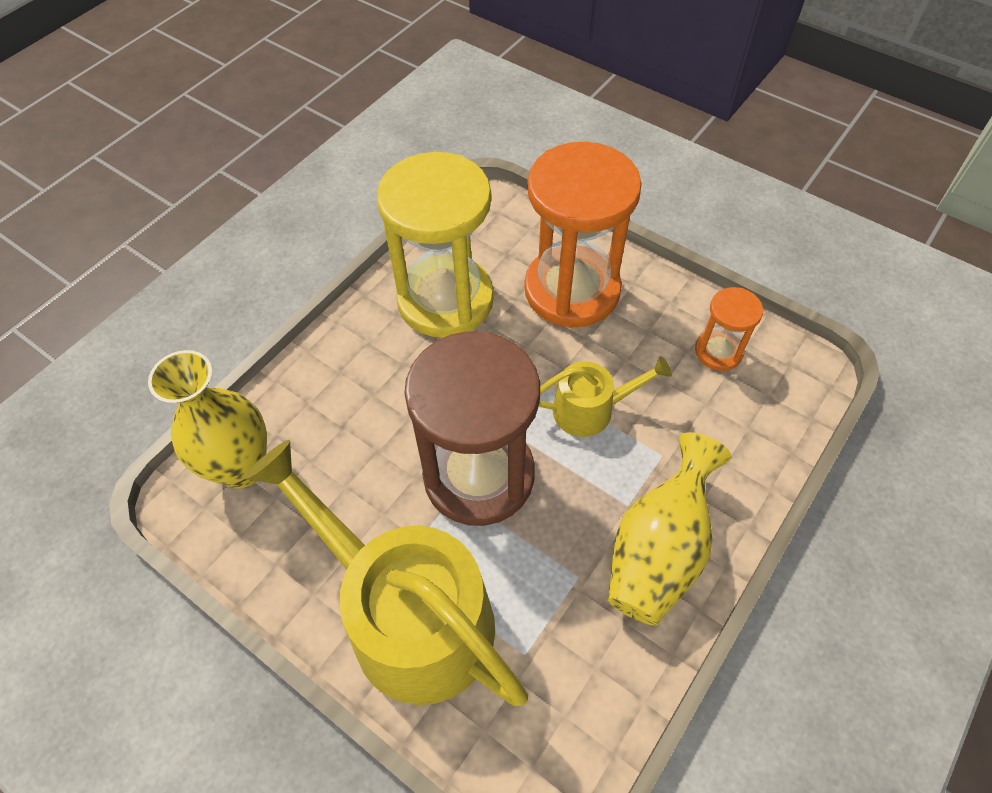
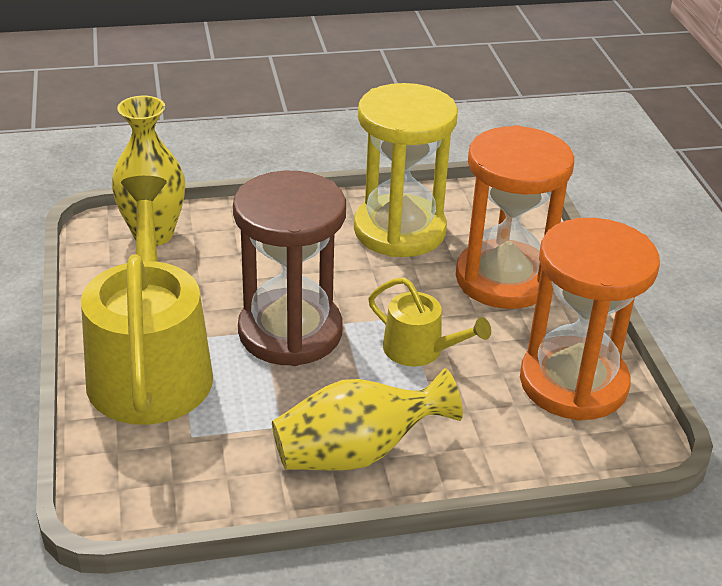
camera: 40 degrees right, 20 degrees down
(718, 351) = (573, 383): orange hourglass -> orange hourglass, size x2.12

